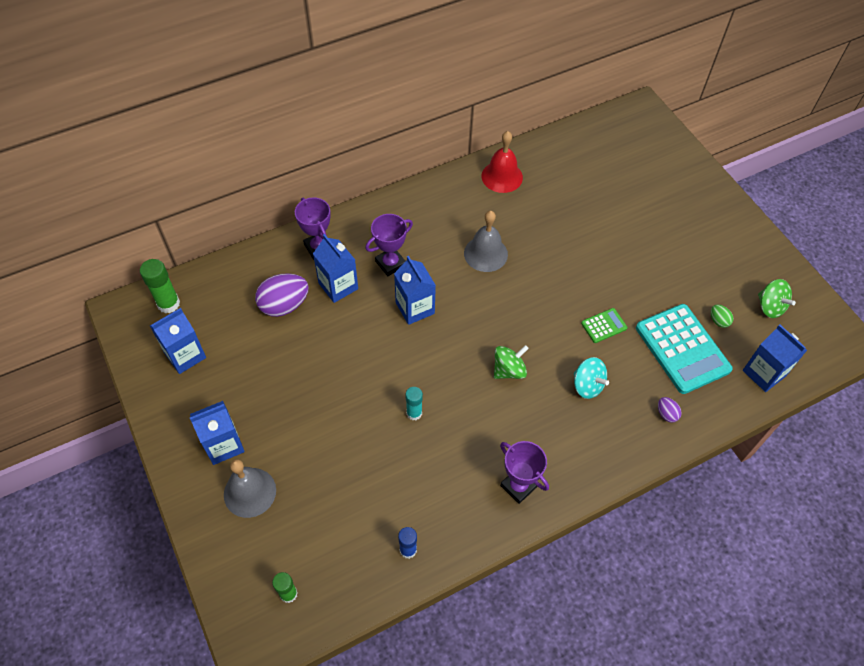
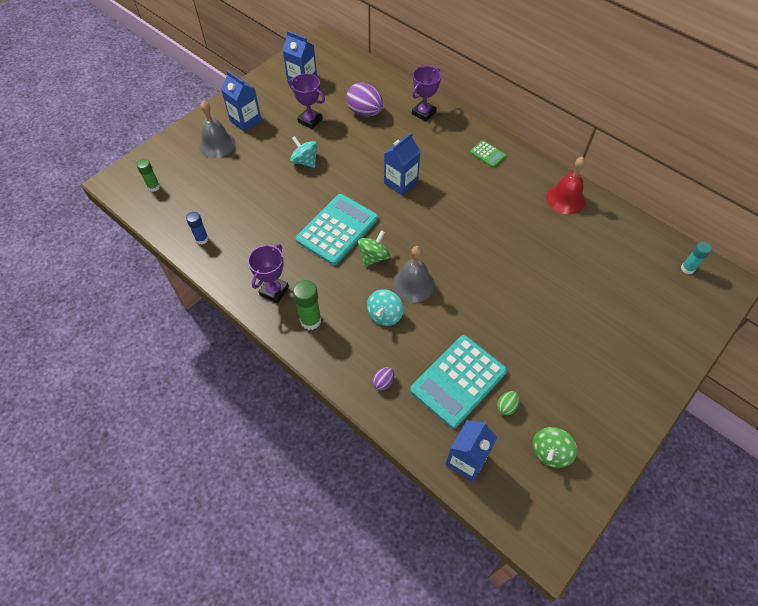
camera: 70 degrees right, 0 degrees up
(168, 304) = (337, 59): green glue stick -> green glue stick (310, 320)
(333, 395) = (305, 161): none -> turquoise spinning top
(338, 286) = (396, 134): blue carton -> none
(390, 263) = (433, 156): purple trophy -> purple trophy (310, 120)
(414, 413) = (310, 210): turquoise glue stick -> turquoise glue stick (687, 268)
(456, 394) = (337, 229): none -> turquoise calculator
(485, 253) = (477, 211): grey bell -> grey bell (413, 284)
(509, 370) = (373, 257): green spinning top -> green spinning top turned 90 degrees counterclockwise
(604, 326) = (451, 312): green calculator -> green calculator (487, 154)

